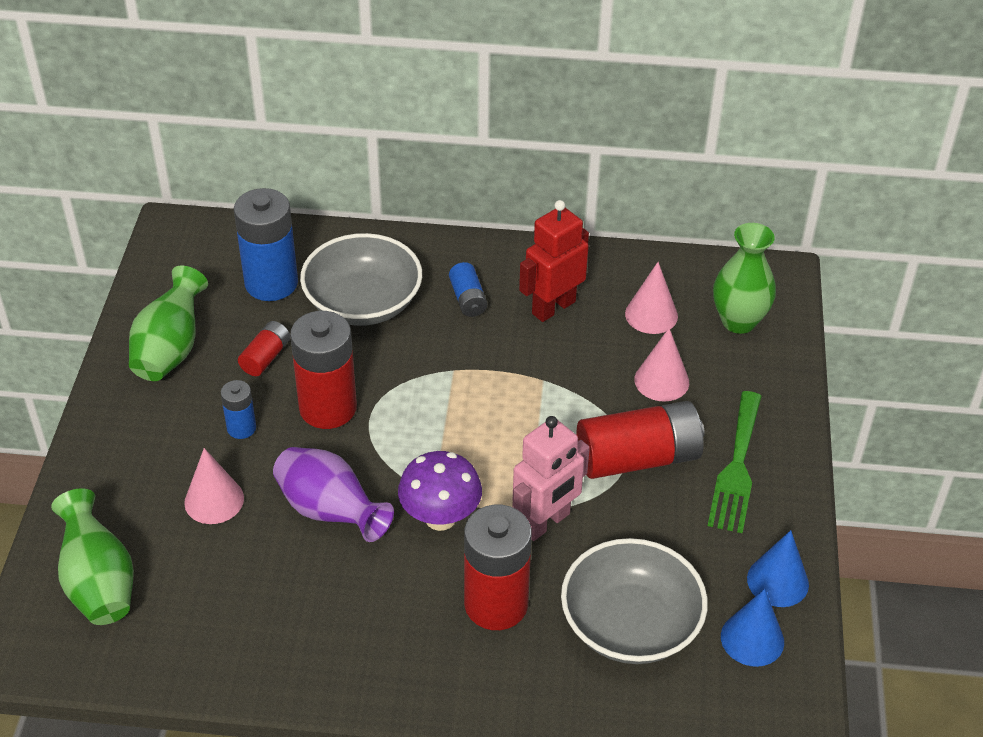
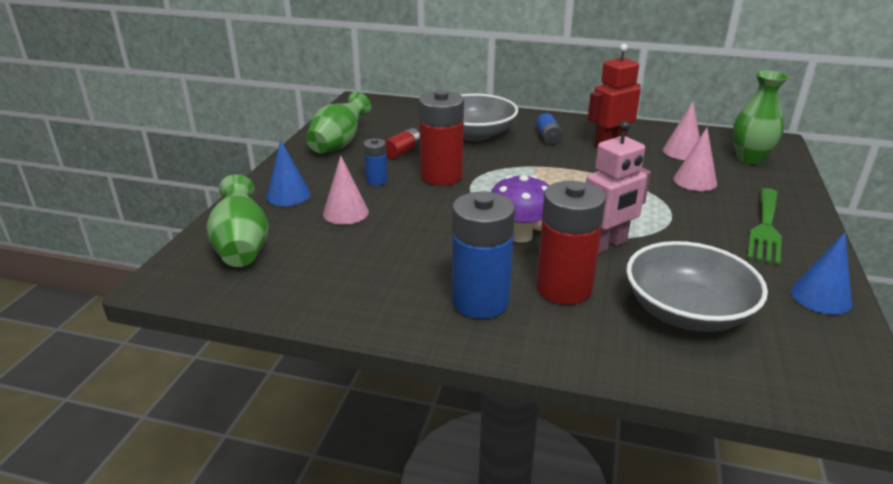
camera: 10 degrees right, 15 degrees down
(271, 283) = (414, 123): blue battery -> blue battery (480, 301)
(330, 511) = (432, 225): purple vase -> none
(638, 458) = (681, 217): red battery -> none
(752, 639) = (806, 333): blue cone -> blue cone (288, 195)

